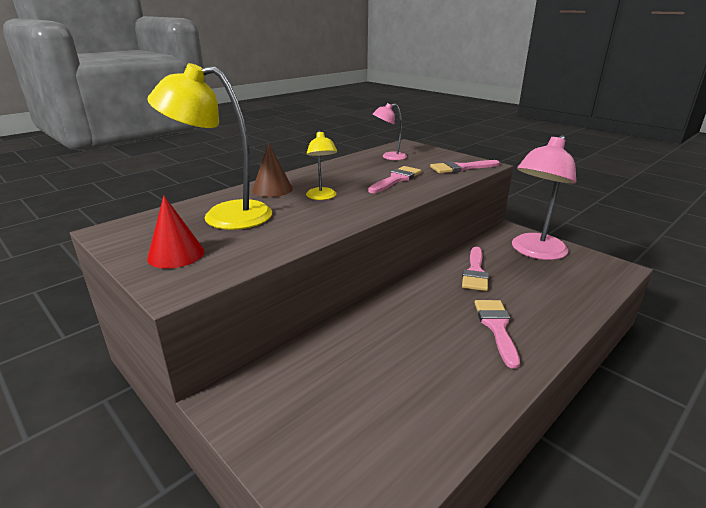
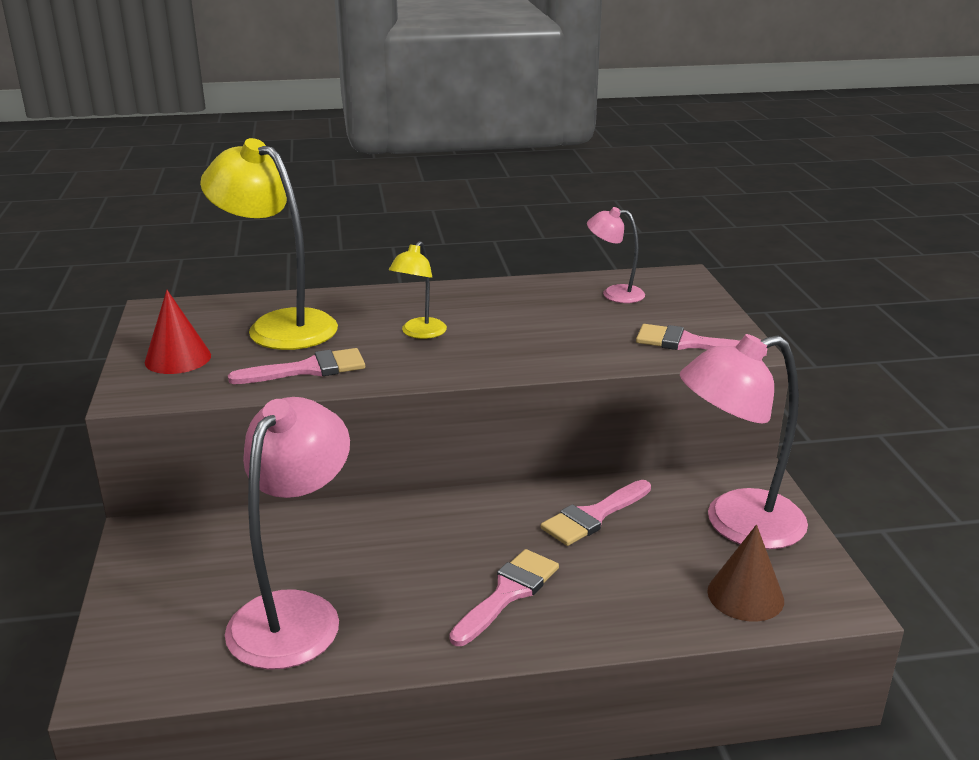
camera: 35 degrees right, 0 degrees up
(272, 189) = (380, 304): brown cone -> brown cone (745, 595)
(396, 179) = (558, 335): pink brush -> pink brush (308, 369)
(405, 398) = (295, 613): none -> pink lamp

